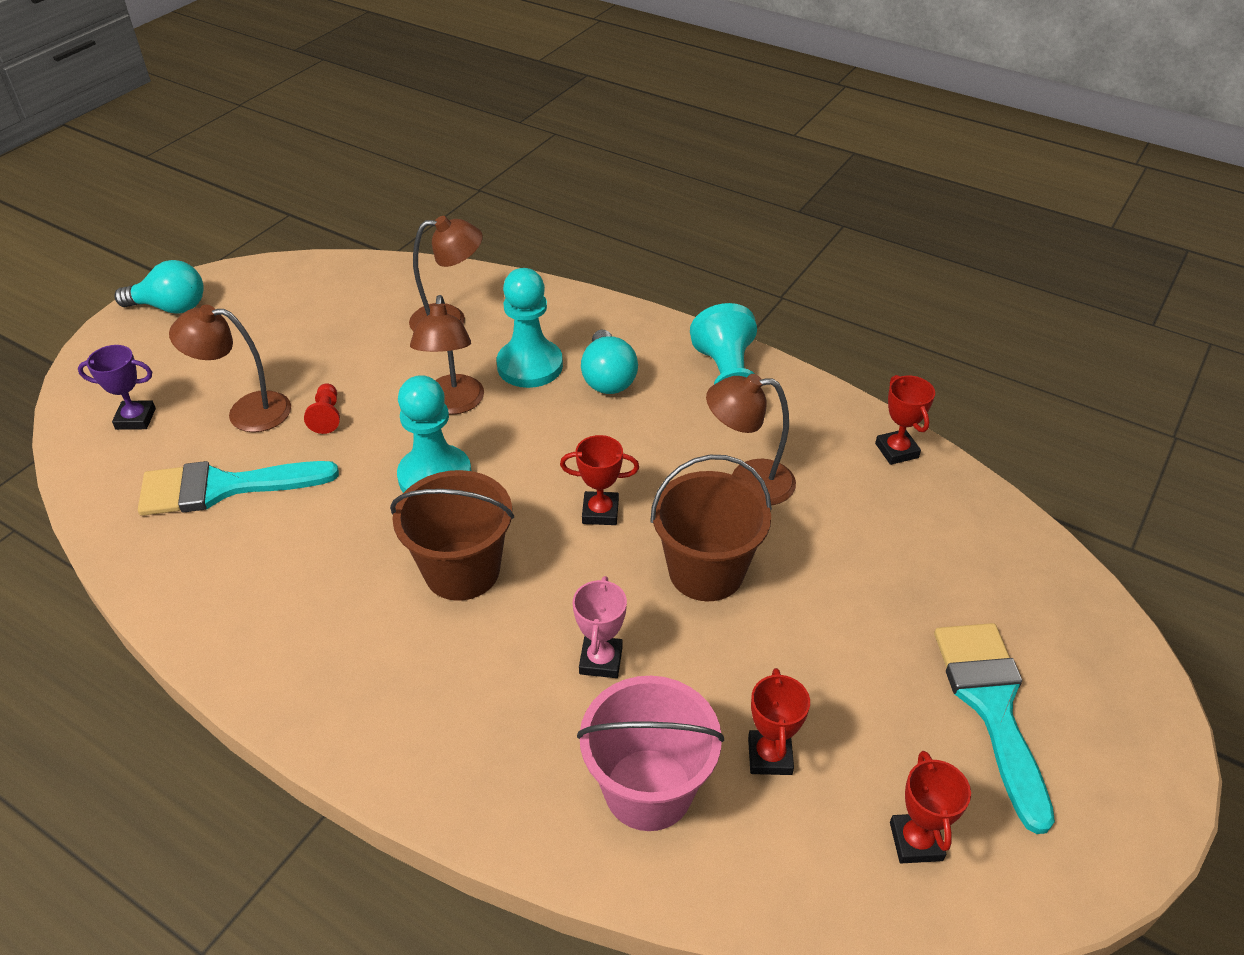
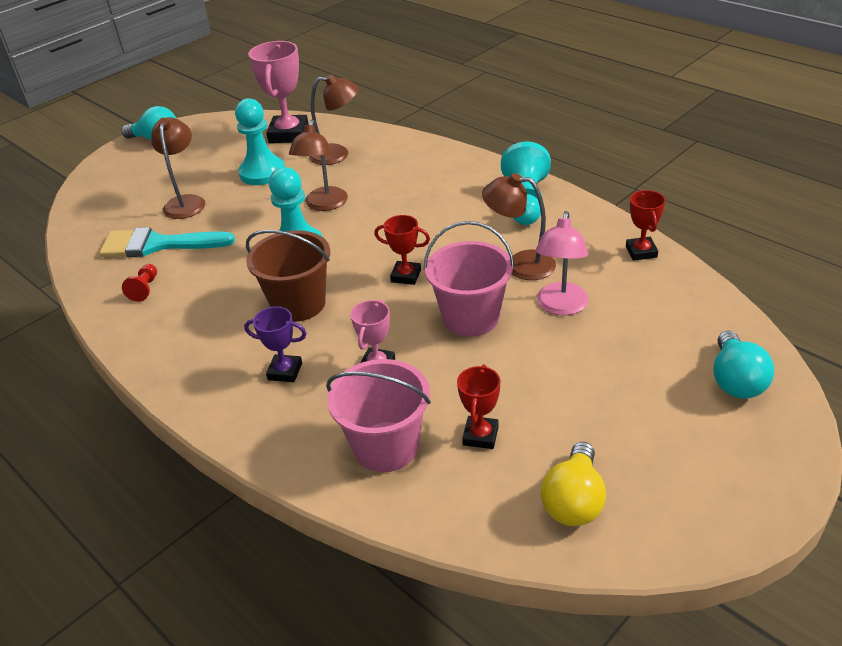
camera: 15 degrees right, 5 degrees down
(135, 419) = (115, 202): purple trophy -> purple trophy (285, 371)
(246, 412) = (186, 202): brown lamp -> brown lamp turned 75 degrees clockwise
(327, 416) = (237, 207): red pawn -> red pawn (145, 289)
(369, 289) = (288, 134): none -> pink trophy
(530, 366) = (384, 184): turquoise pawn -> turquoise pawn (262, 172)
(608, 378) = (437, 195): turquoise light bulb -> turquoise light bulb (735, 380)
(706, 571) = (471, 318): brown bucket -> pink bucket
(818, 543) = (560, 307): none -> pink lamp
(915, 841) = (573, 501): red trophy -> yellow light bulb
(991, 706) = (662, 422): turquoise brush -> none

